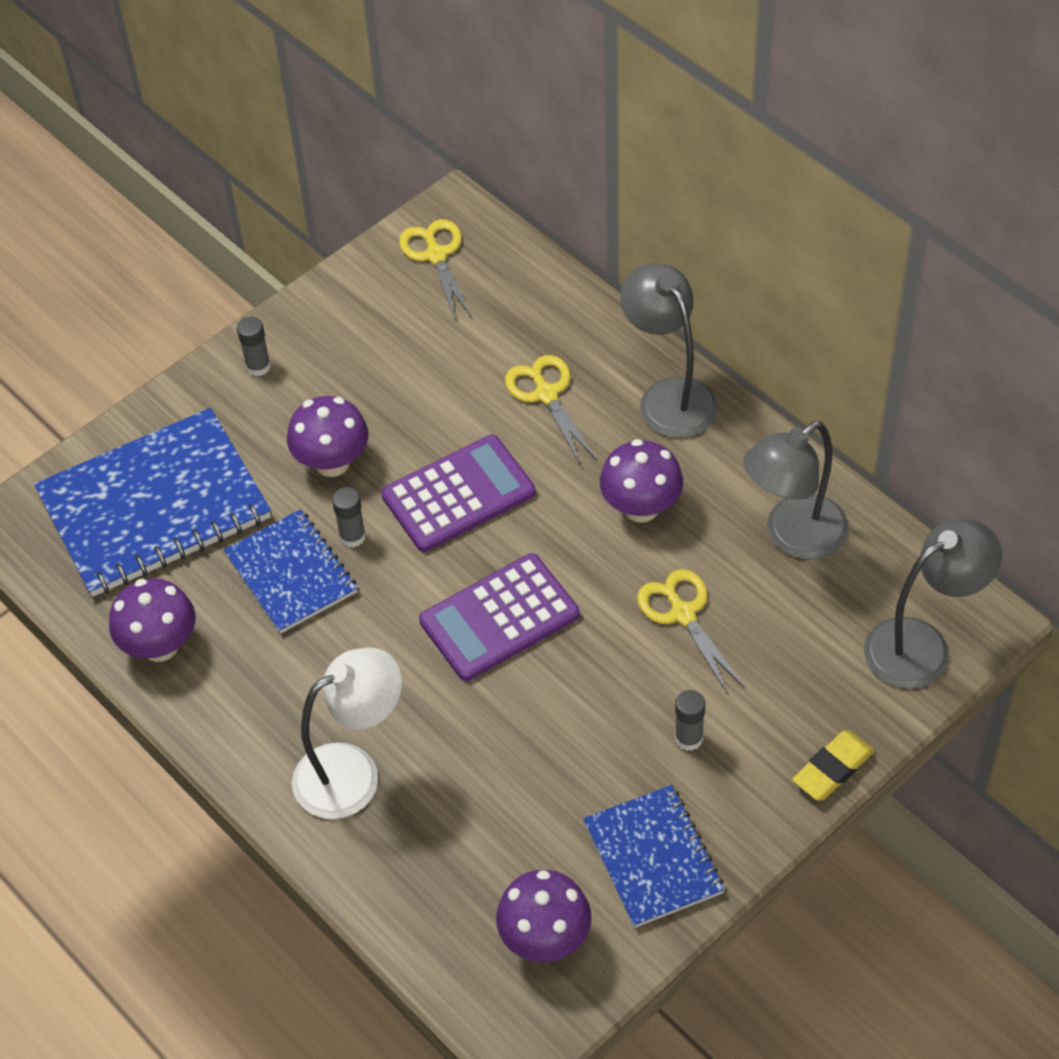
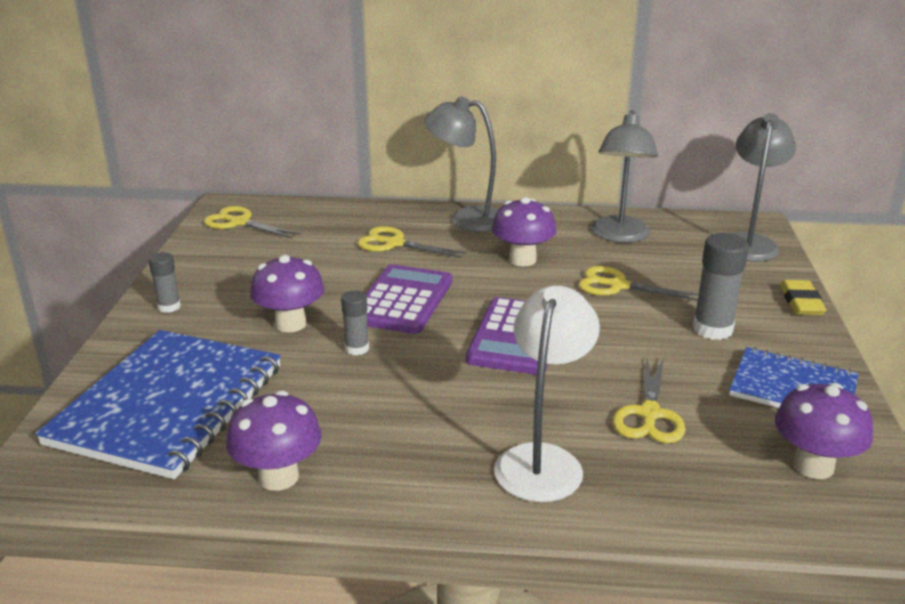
camera: 45 degrees left, 25 degrees down
(291, 573) = (336, 386): blue notebook -> none
(492, 790) = (649, 414): none -> yellow scissors
(688, 738) = (712, 329): grey glue stick -> grey glue stick, size x1.68

